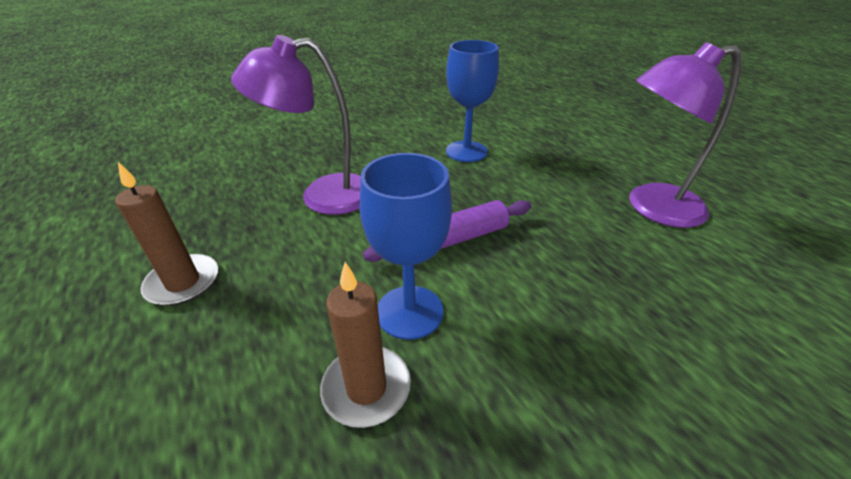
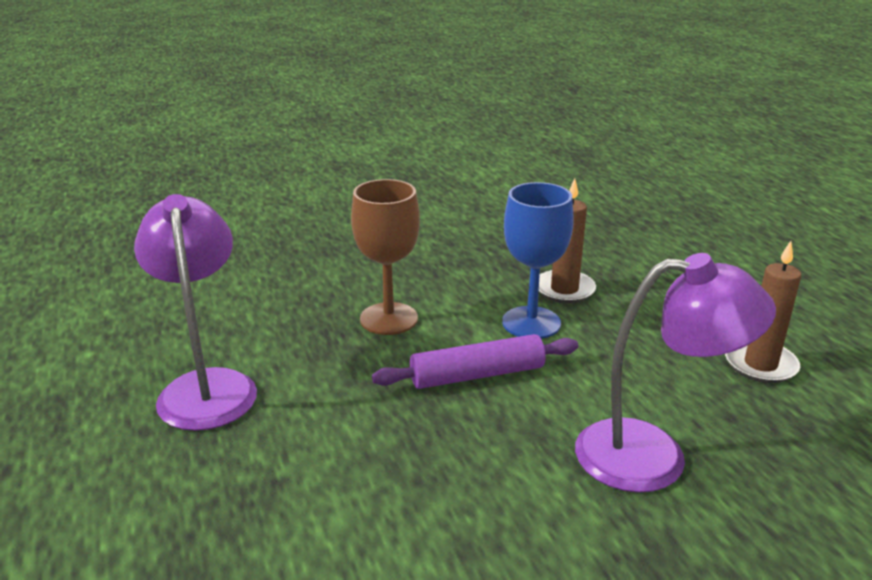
camera: 170 degrees left, 10 degrees down
(466, 151) = (400, 529): blue goblet -> none
(567, 297) = (389, 319): none -> brown goblet
(651, 207) = (206, 386): purple lamp -> purple lamp turned 105 degrees counterclockwise

